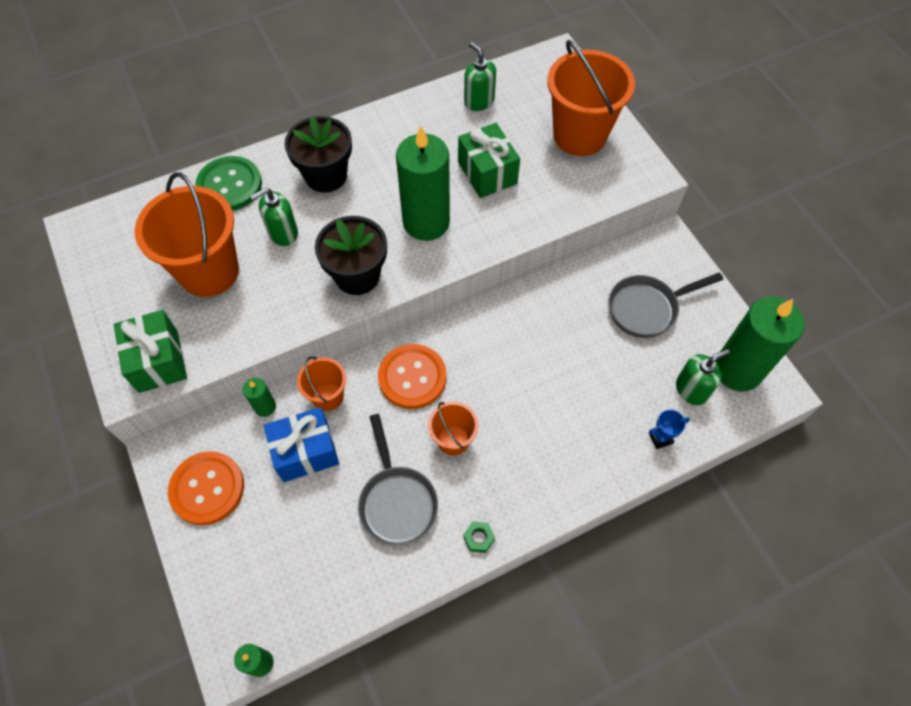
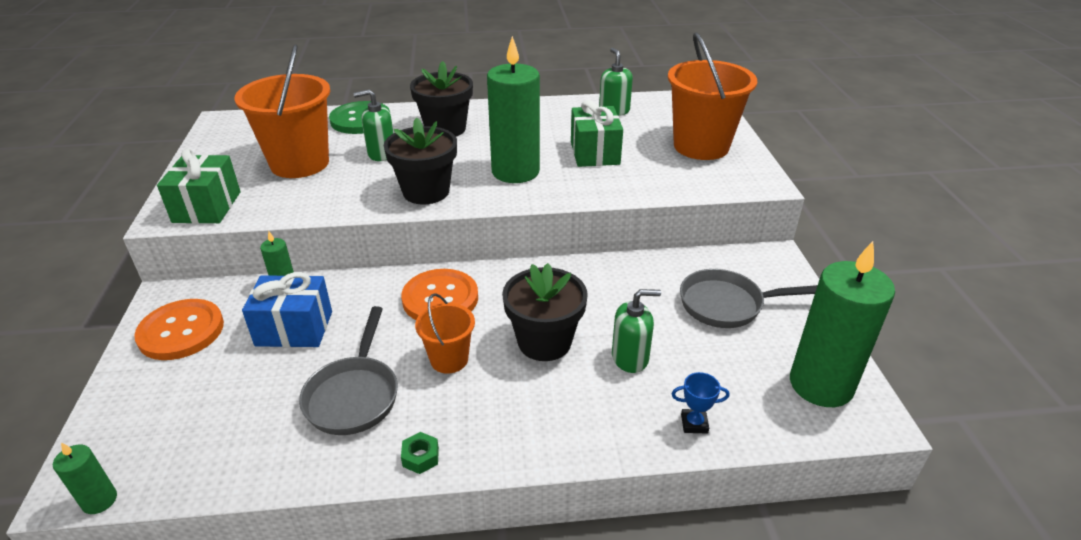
camera: 20 degrees right, 25 degrees down
(328, 396) = (348, 292): orange bucket -> none
(520, 396) = (544, 342): none -> black flower pot
(691, 389) = (753, 388): green soap dispenser -> green soap dispenser (630, 358)

